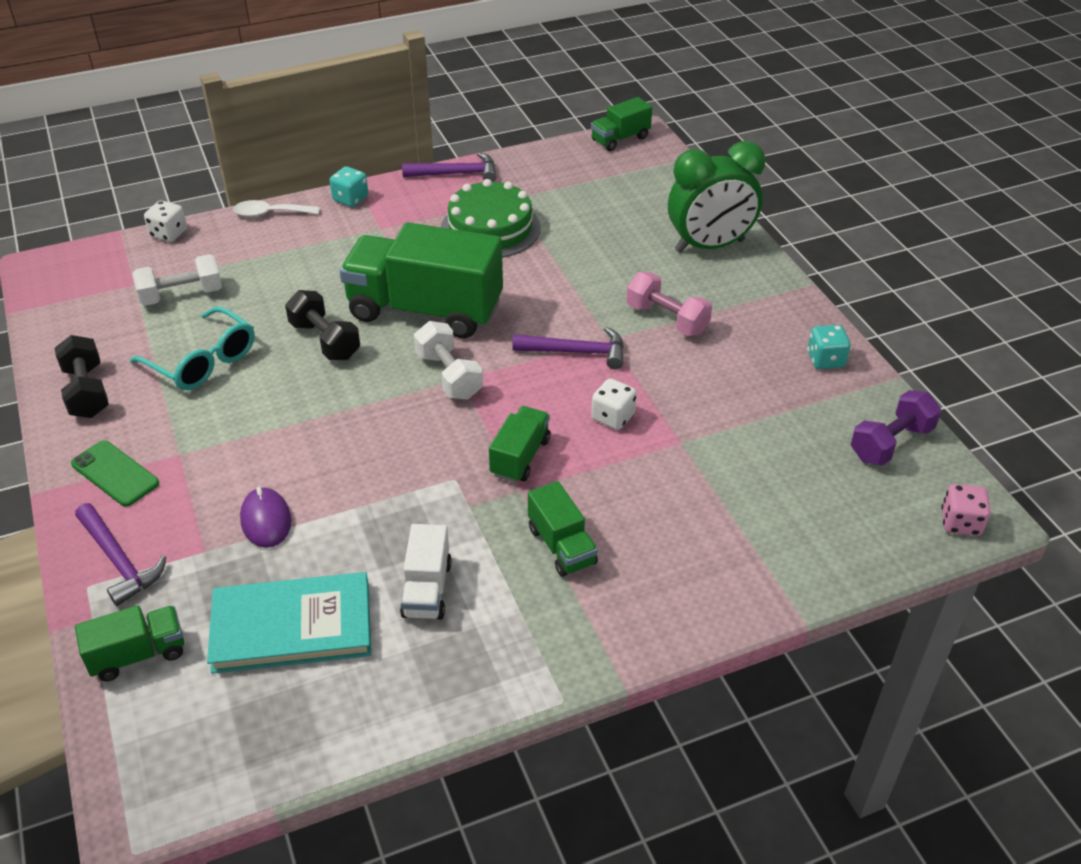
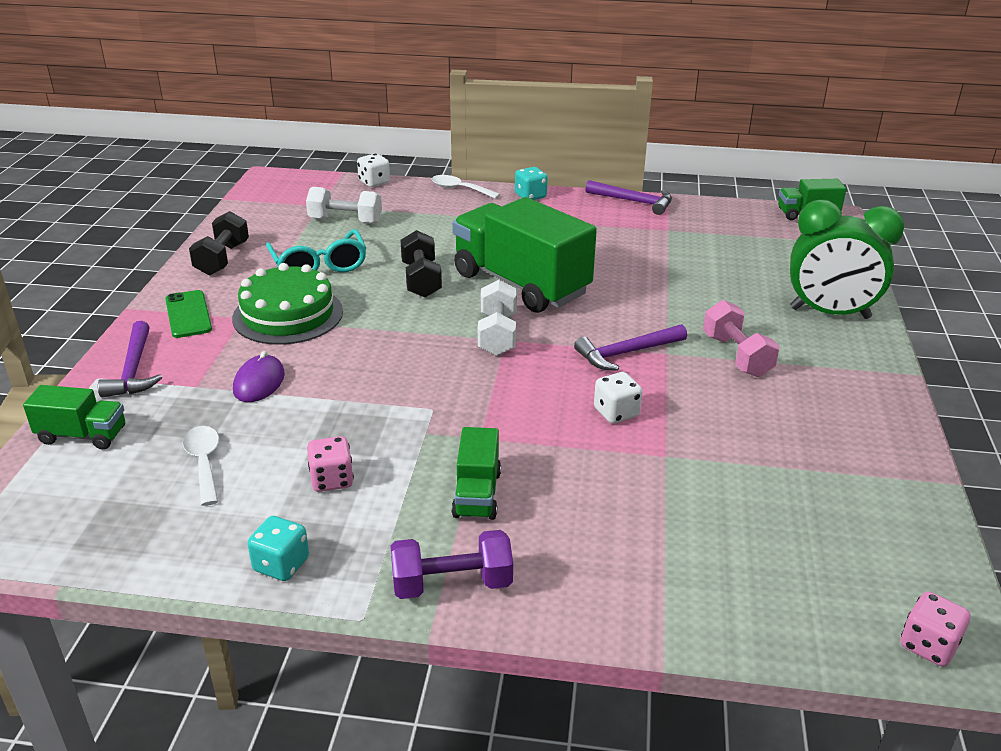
camera: 30 degrees right, 10 degrees down
(292, 626) = (204, 462): turquoise book -> white spoon
(427, 589) = (332, 480): white truck -> pink dice
(490, 228) = (629, 245): green cake -> green cake (288, 315)
(520, 457) = (503, 413): green truck -> none
(576, 352) = (626, 353): purple hammer -> purple hammer turned 120 degrees clockwise
(825, 360) = (881, 440): turquoise dice -> turquoise dice (281, 564)
(891, 443) = (900, 538): purple dumbbell -> purple dumbbell (452, 584)

